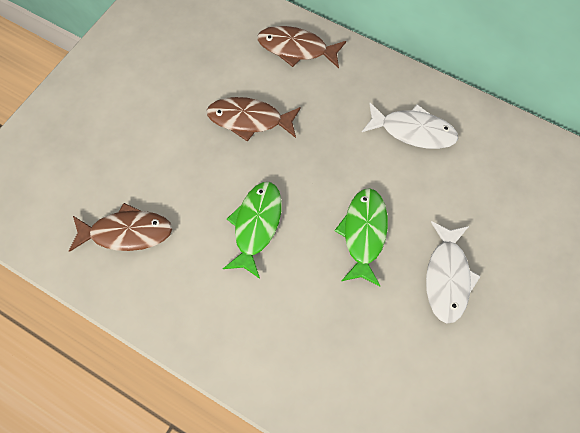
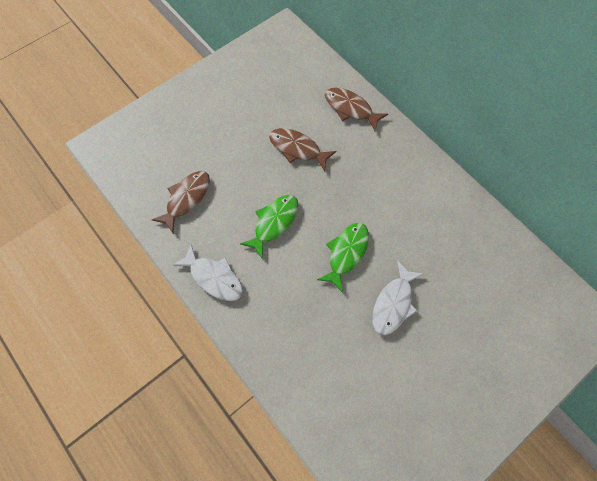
camera: 20 degrees right, 0 degrees up
(127, 232) = (186, 199): brown fish -> brown fish turned 75 degrees counterclockwise
(413, 131) = (411, 193): white fish -> white fish (214, 278)

